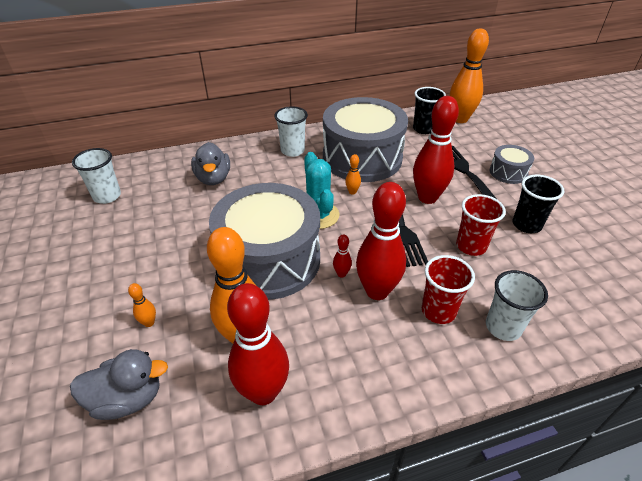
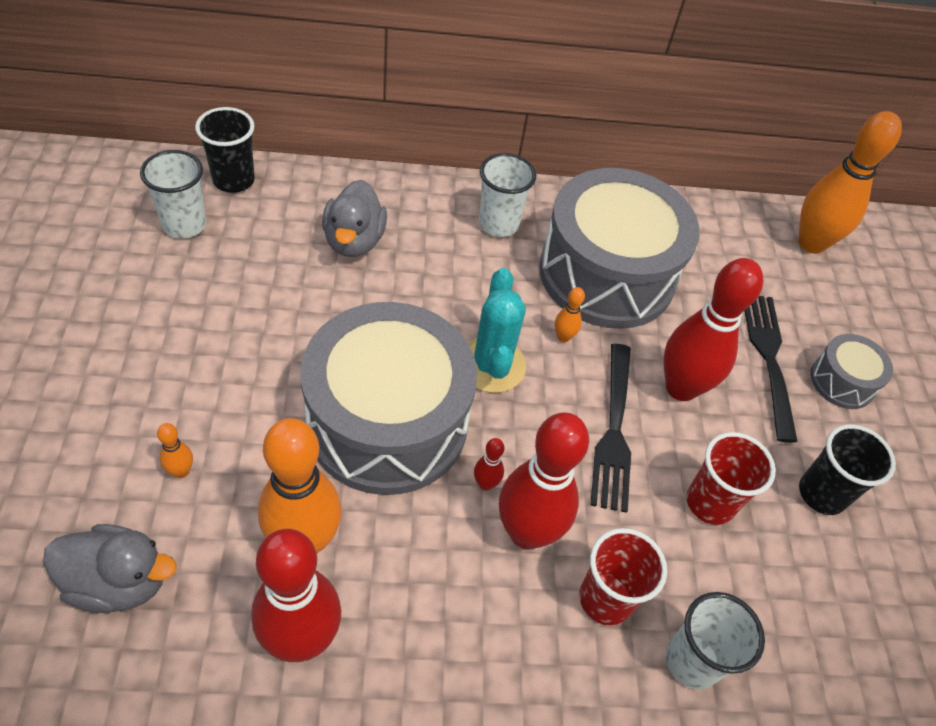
camera: 10 degrees right, 10 degrees up
(424, 129) = (738, 246): black cup -> black cup (233, 180)

